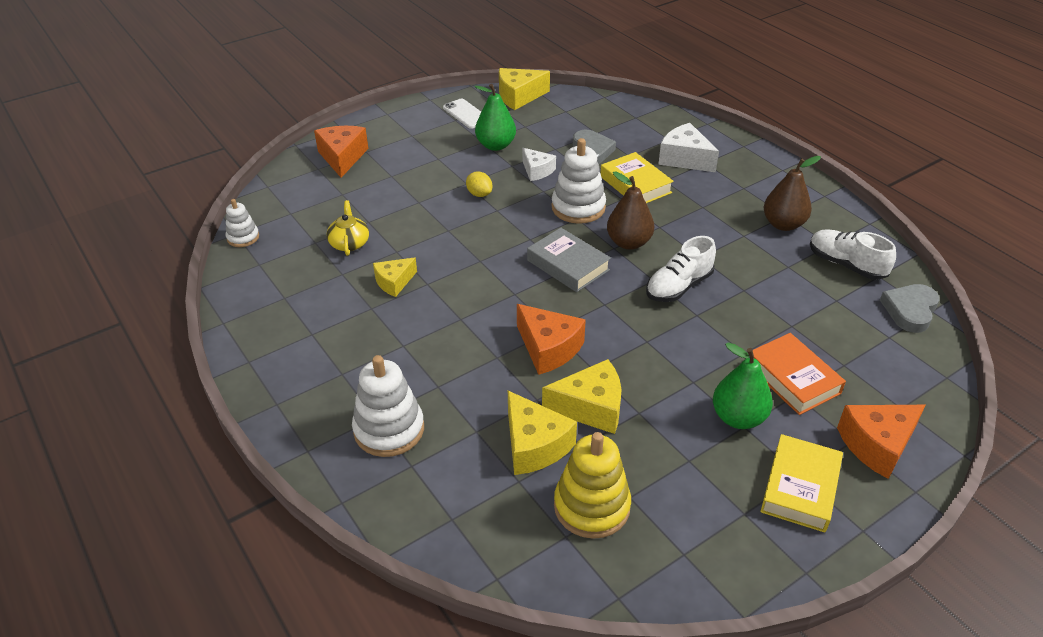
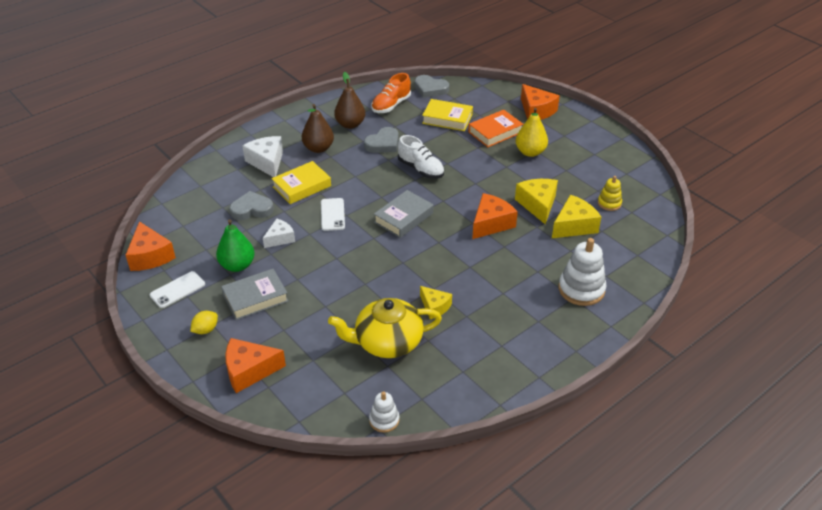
camera: 95 degrees left, 0 degrees up
(349, 243) = (387, 342): yellow teapot -> yellow teapot, size x1.86
(443, 158) = (255, 298): none -> grey book
(479, 194) = (314, 270): yellow lemon -> yellow lemon (205, 330)
(519, 96) = (150, 256): yellow cheese -> orange cheese
(578, 207) = (332, 214): white stacking toy -> white phone
(591, 506) = (609, 203): yellow stacking toy -> yellow stacking toy, size x0.57
(629, 243) = (375, 190): brown pear -> brown pear (318, 148)
(684, 159) = (267, 162): white cheese -> white cheese turned 120 degrees clockwise
(738, 418) = (530, 152): green pear -> yellow pear
(739, 253) = (383, 144): none -> grey heart
(800, 488) = (572, 136): yellow book -> yellow book (447, 119)
(846, 265) = (391, 105): white shoe -> orange shoe

